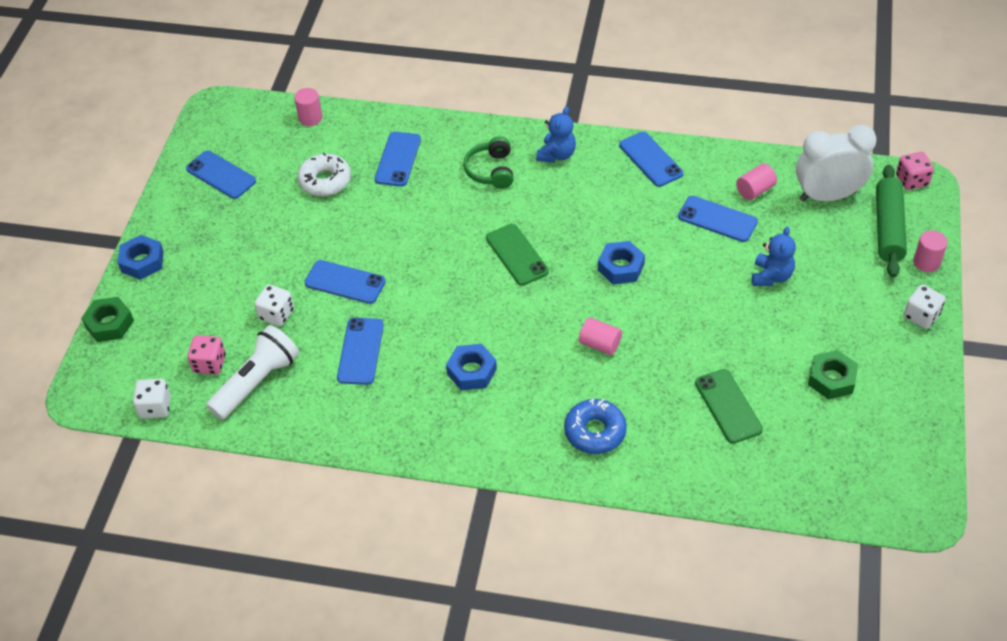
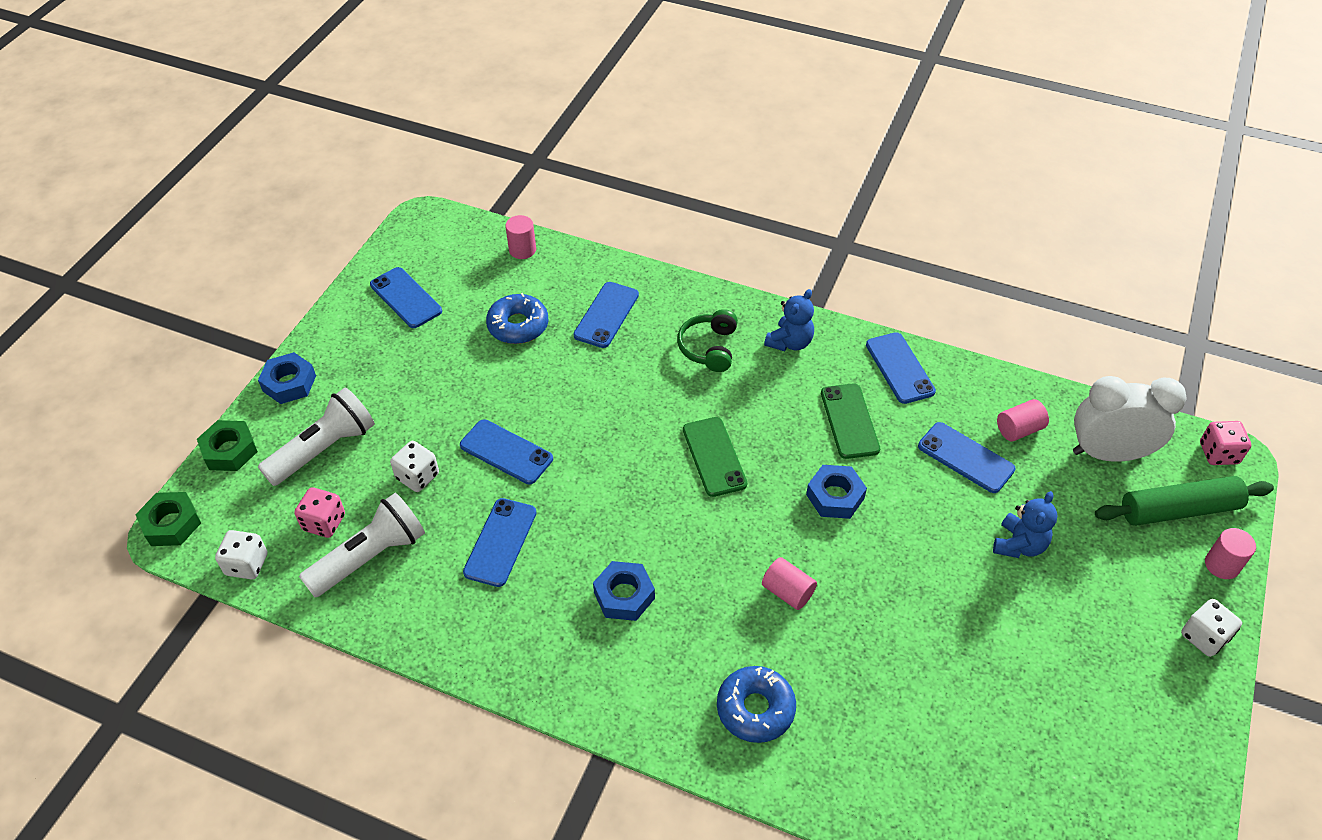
camera: 10 degrees right, 0 degrees up
(190, 308) = (324, 449): none -> white flashlight
(325, 181) = (518, 325): white donut -> blue donut
(728, 406) = (931, 710): green phone -> green phone (849, 421)
(831, 379) = (1072, 700): green nut -> green nut (171, 524)
(888, 228) = (1178, 509): green rolling pin -> green rolling pin turned 60 degrees clockwise

